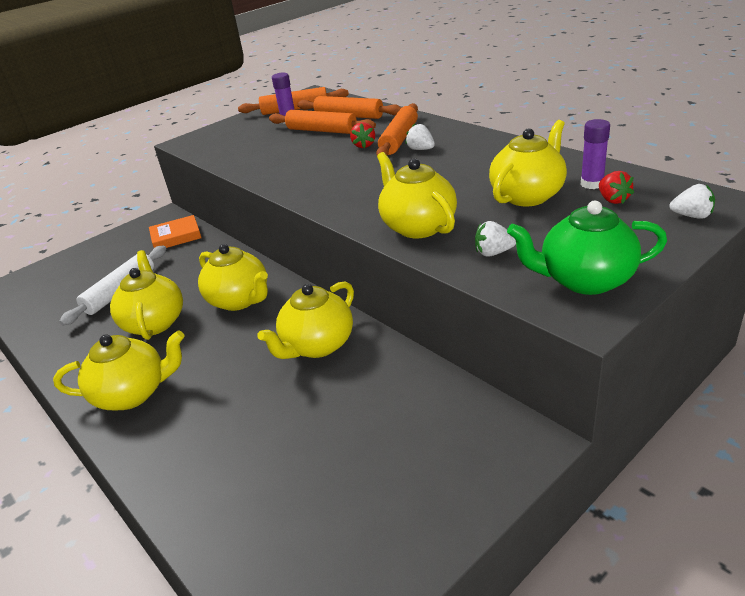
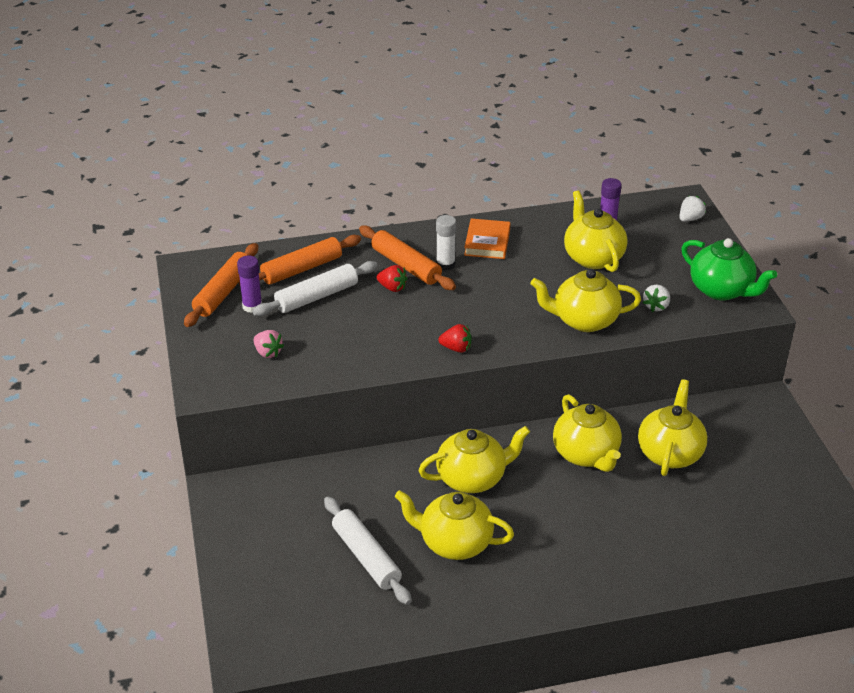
camera: 65 degrees left, 5 degrees up
(133, 393) = (558, 578): yellow teapot -> yellow teapot (670, 453)
(176, 236) = (287, 491): orange book -> orange book (487, 242)
(241, 142) = (268, 352): none -> pink strawberry
(322, 130) = (316, 297): orange rolling pin -> white rolling pin
(421, 149) = (445, 265): white strawberry -> white glue stick
(584, 280) = (721, 290): green teapot -> green teapot turned 75 degrees counterclockwise
(613, 200) = (638, 231): red strawberry -> red strawberry (456, 348)

